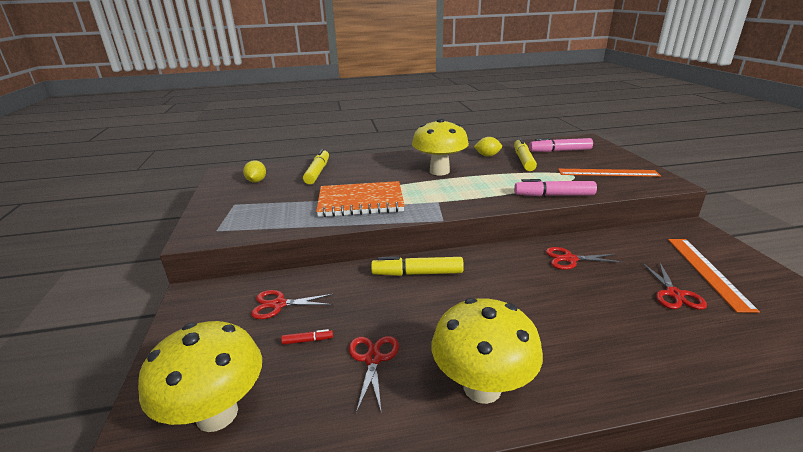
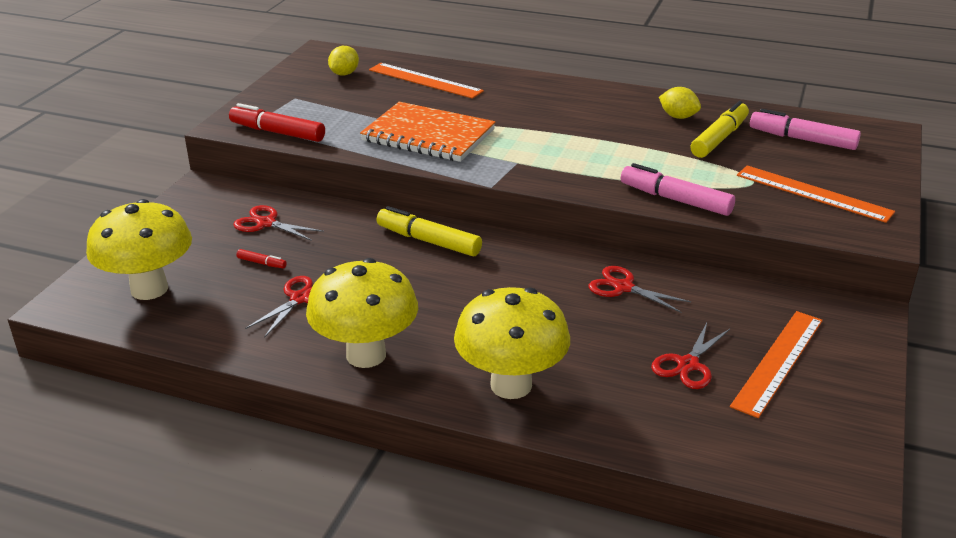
camera: 30 degrees right, 5 degrees up
(244, 230) = (277, 132): none -> red marker
(318, 172) = (425, 80): yellow marker -> orange ruler
(439, 171) = (576, 122): yellow mushroom -> yellow mushroom (511, 385)

